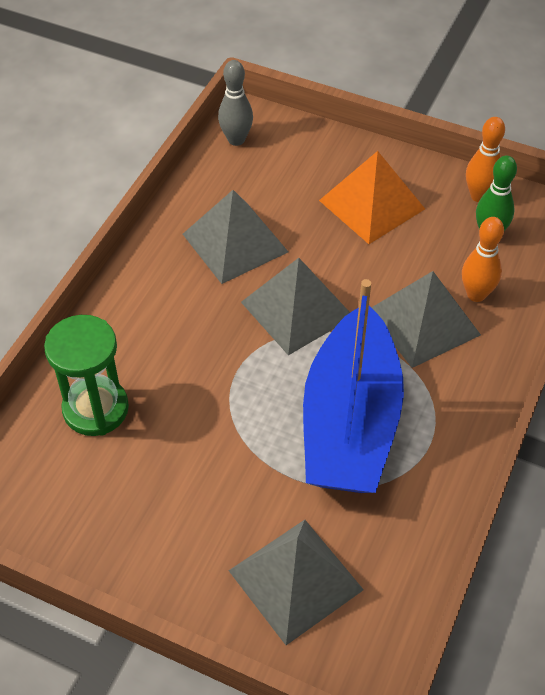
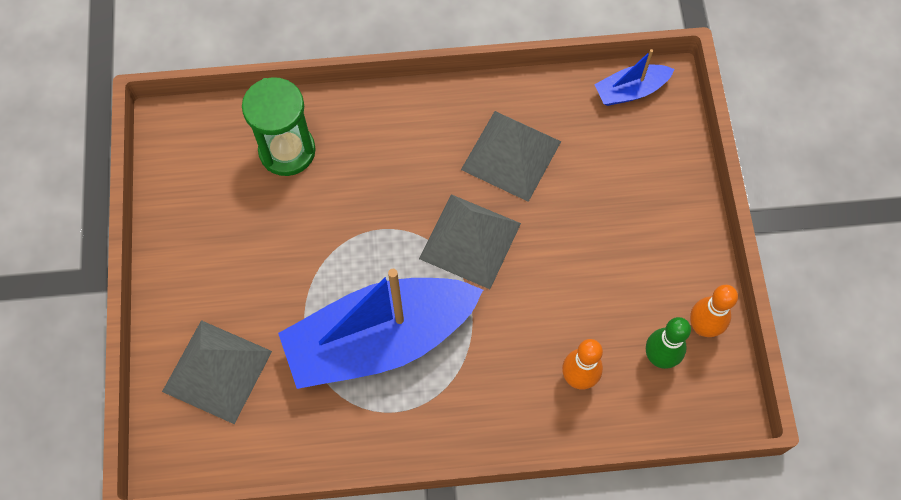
camera: 60 degrees right, 15 degrees up
(236, 139) = (630, 91): grey bowling pin -> blue boat
(371, 204) = (628, 240): orange pyramid -> none
(423, 322) = (518, 348): grey pyramid -> none

